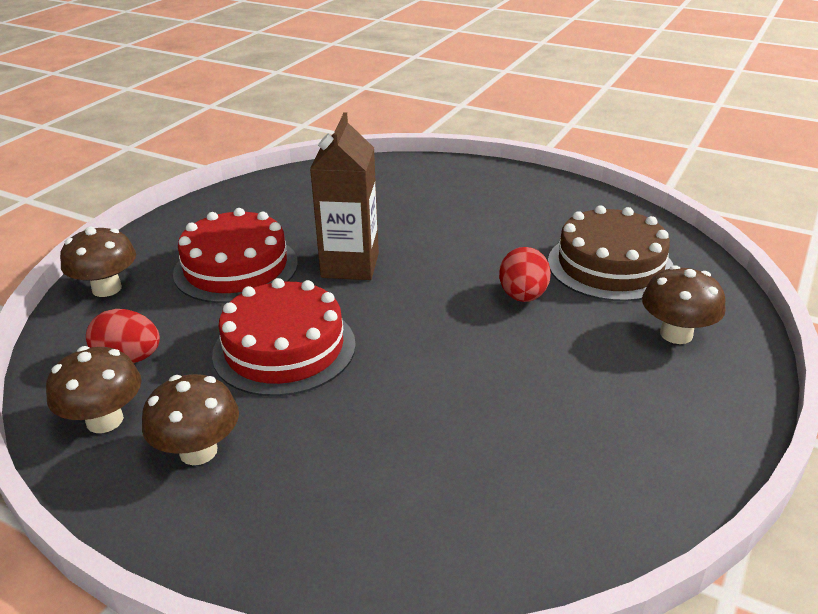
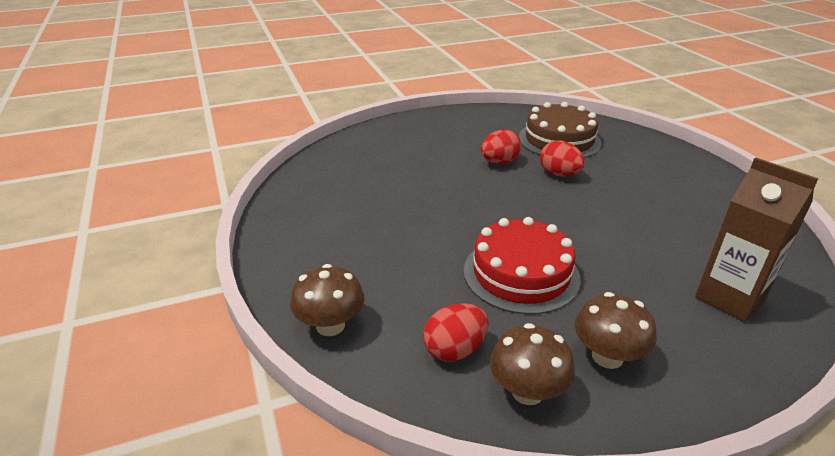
camera: 50 degrees left, 0 degrees up
(236, 268) = (389, 253): red cake -> none
(350, 265) = (451, 210): brown carton -> brown carton (730, 298)
(489, 251) = (499, 162): none -> red egg
(676, 334) = (640, 155): brown mushroom -> none

